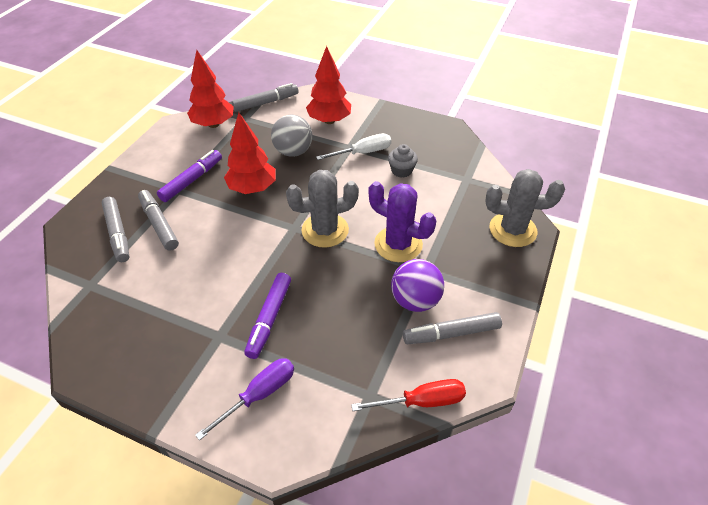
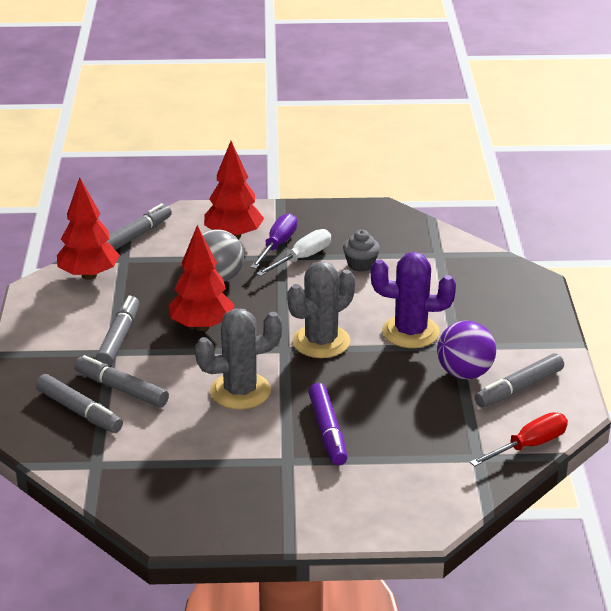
camera: 25 degrees left, 15 degrees down
(192, 180) = (119, 338): purple marker -> grey marker
(259, 395) = (370, 490): purple screwdriver -> purple screwdriver (277, 245)
(512, 230) = (518, 287): grey cactus -> grey cactus (240, 391)

